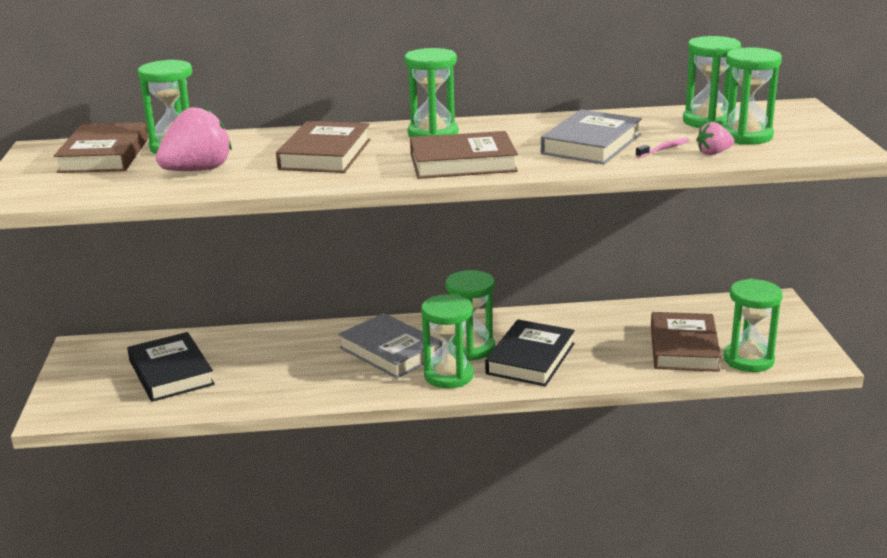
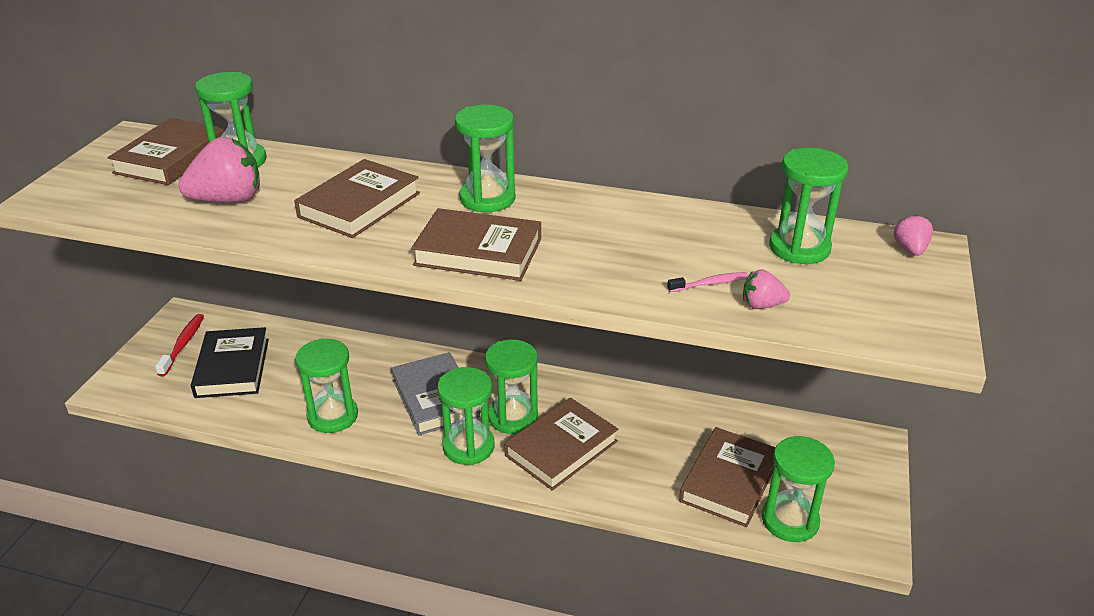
camera: 20 degrees right, 10 degrees up
(102, 367) = (183, 344): none -> red toothbrush
(530, 359) = (561, 448): black book -> brown book
(591, 144) = (636, 255): grey book -> none
(746, 136) = (824, 285): green hourglass -> green hourglass (333, 416)
(786, 110) = (910, 249): none -> pink strawberry

